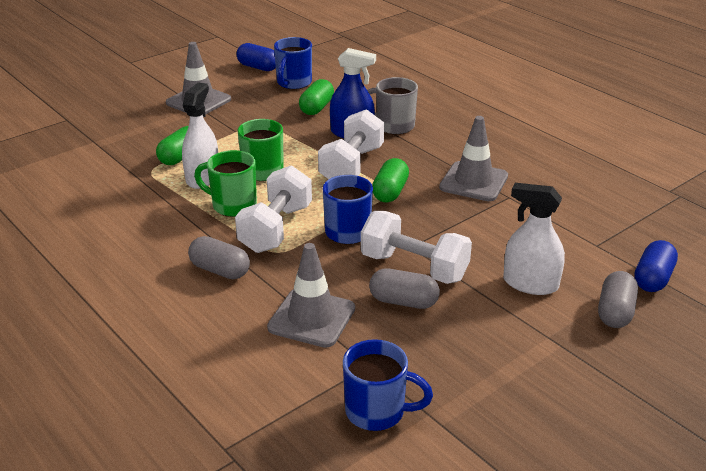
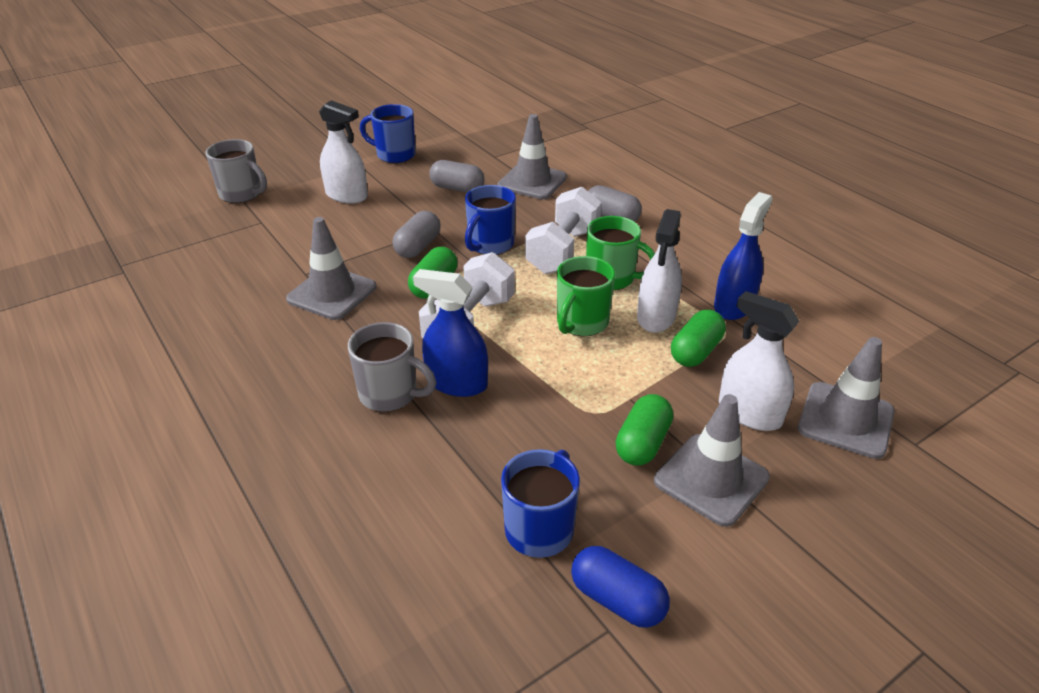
camera: 175 degrees left, 5 degrees up
(100, 127) = (845, 420): none -> grey traffic cone
(134, 188) = (734, 305): none -> blue spray bottle
(160, 127) = (749, 413): none -> white spray bottle
(316, 108) = (502, 446): green capsule -> green capsule (642, 443)
(377, 412) = (495, 136): blue mug -> blue mug (394, 155)
(414, 267) = (438, 211): white dumbbell -> none
(615, 312) = (297, 175): grey capsule -> grey capsule (418, 247)
(653, 278) = (242, 194): blue capsule -> grey mug

